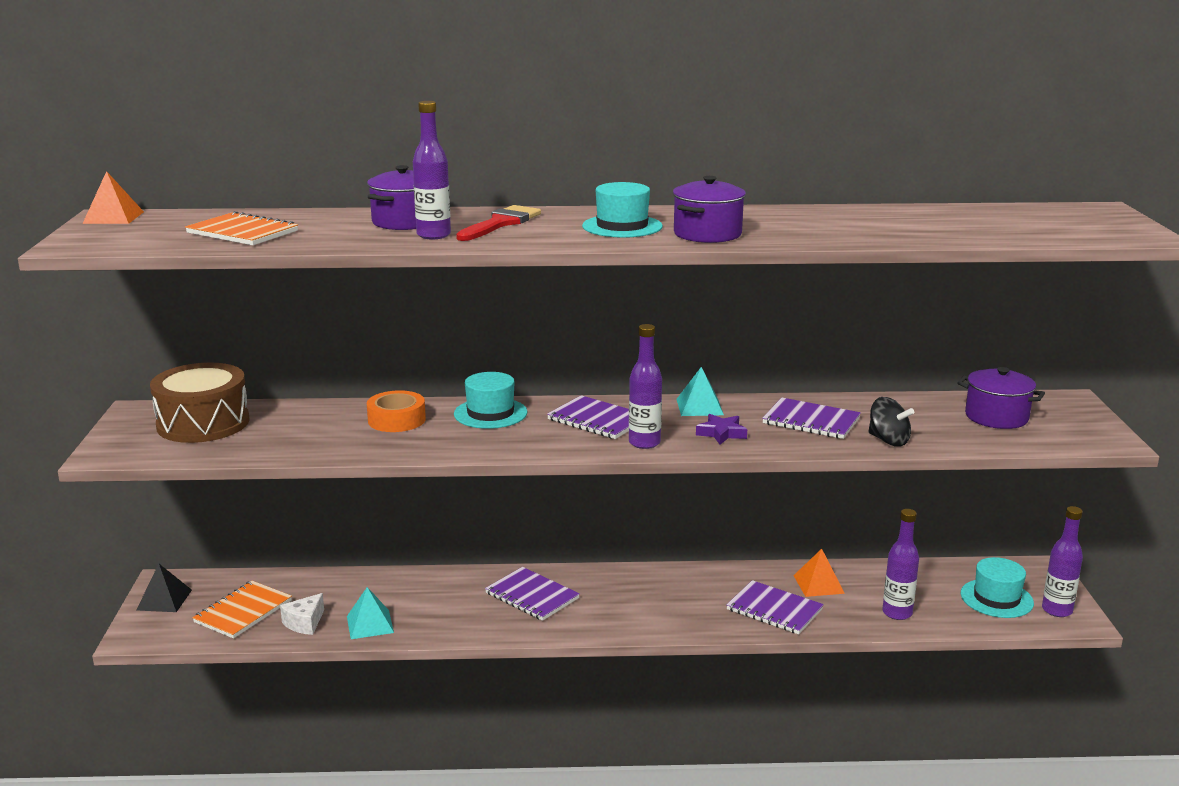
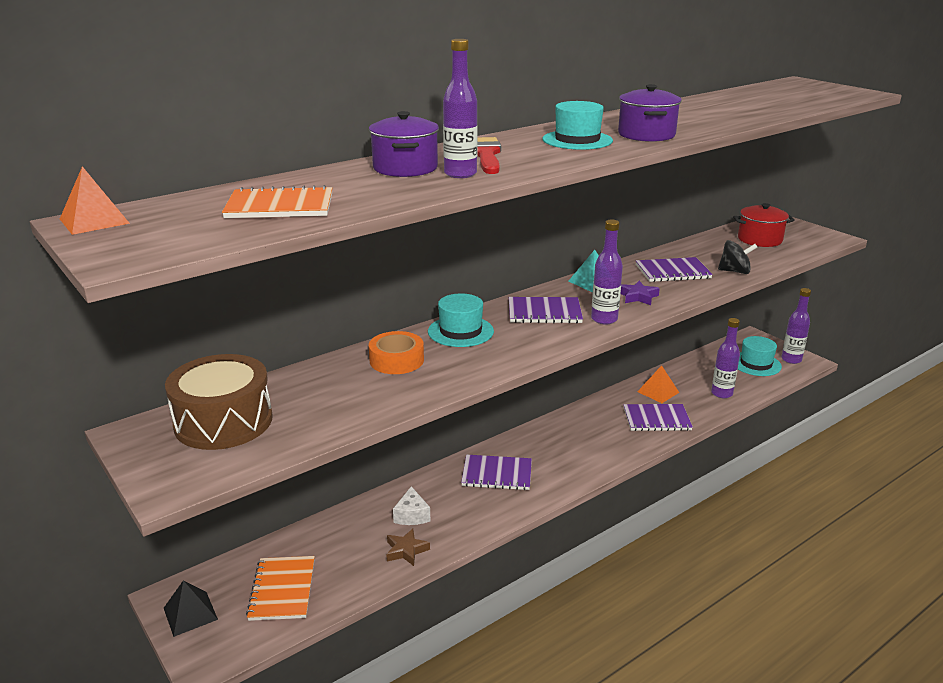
camera: 35 degrees left, 5 degrees up
(305, 623) = (351, 574): white cheese -> white cheese (412, 515)
(370, 624) = (406, 550): turquoise pyramid -> brown star
(996, 417) = (759, 239): purple pot -> red pot

